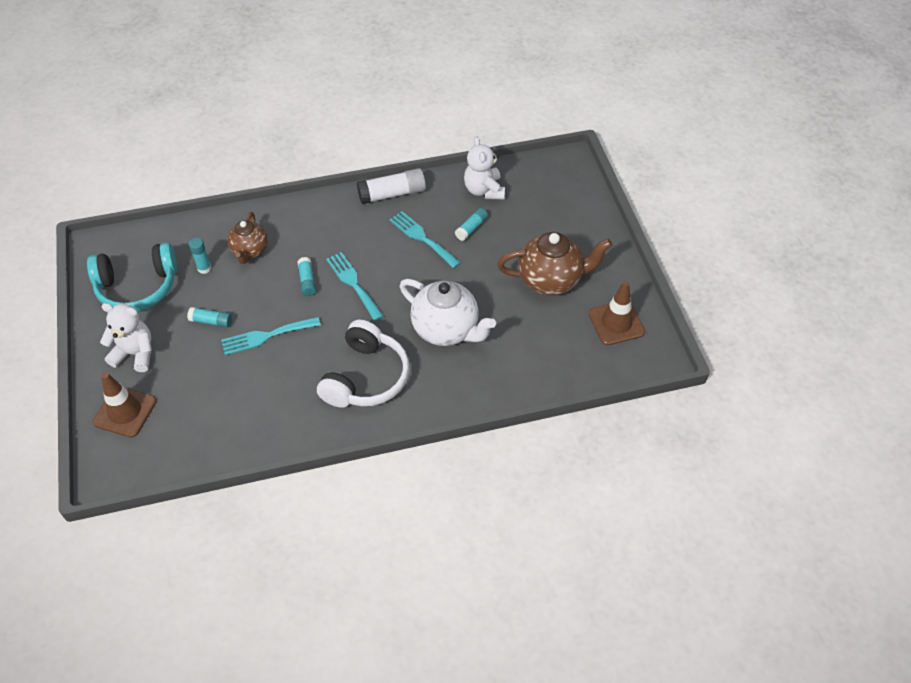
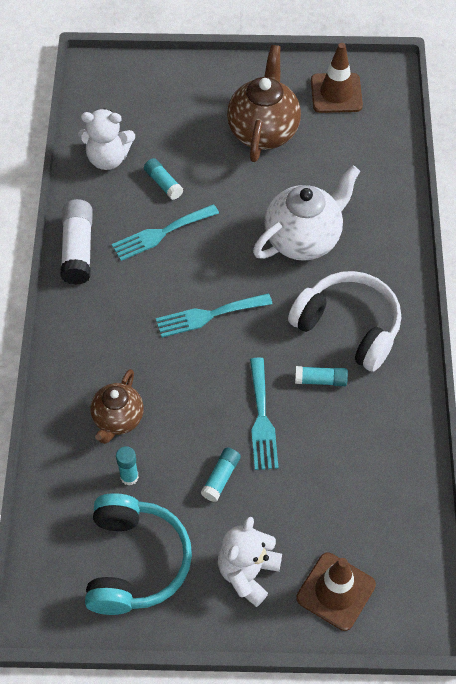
camera: 75 degrees left, 5 degrees up
(250, 251) = (118, 419): brown teapot -> brown teapot turned 90 degrees clockwise
(307, 281) = (189, 363): turquoise glue stick -> turquoise glue stick (320, 380)

